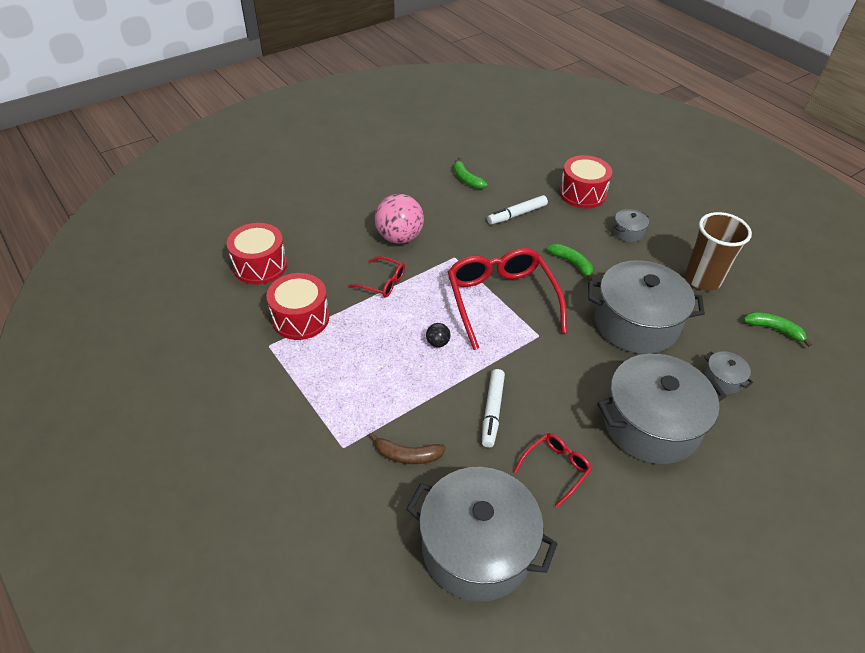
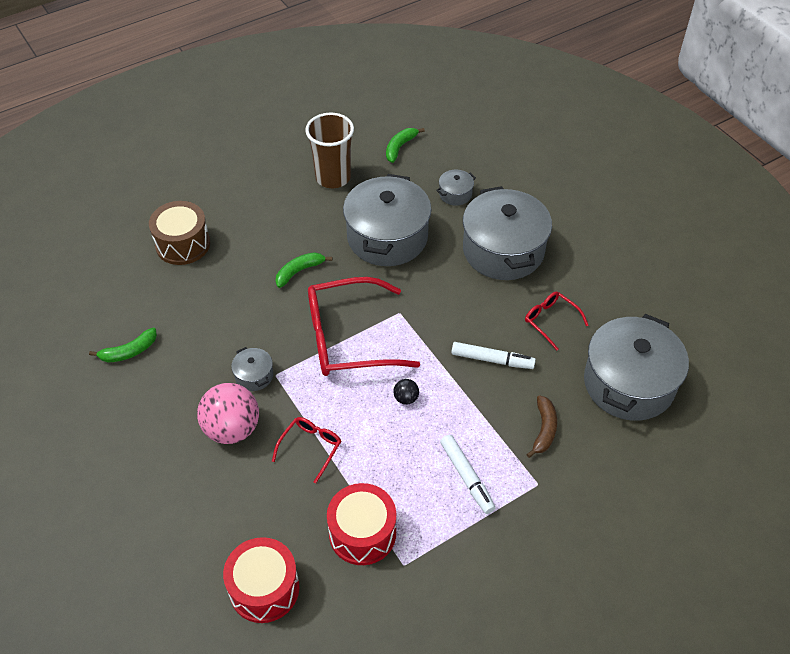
camera: 85 degrees left, 5 degrees up
(517, 214) = (209, 308): white marker -> white marker (467, 477)
(582, 193) = (183, 244): red drum -> brown drum
(628, 232) = (256, 218): grey pot -> grey pot (254, 376)

